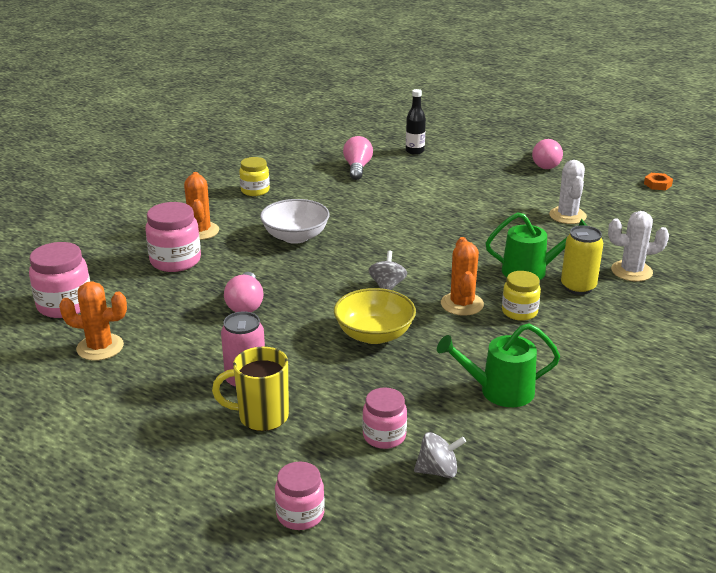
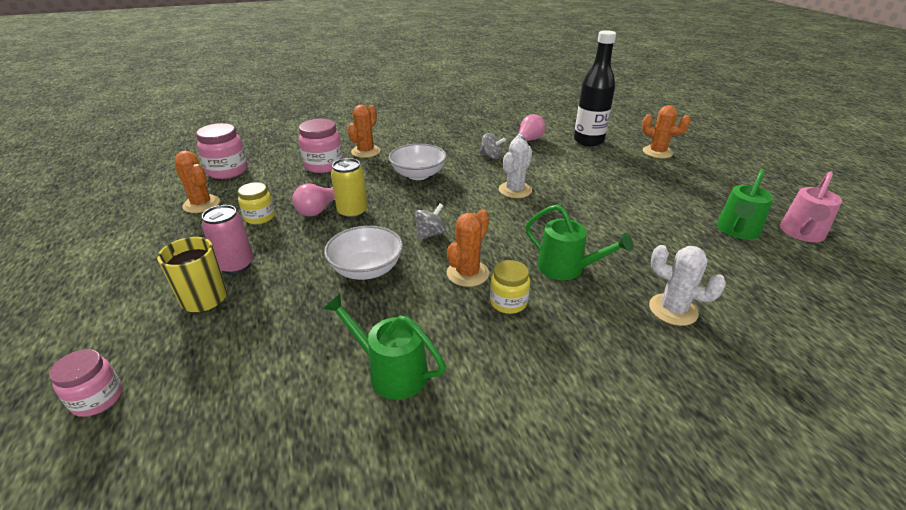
camera: 35 degrees right, 5 degrees up
(255, 190) = (436, 136): yellow jar -> yellow jar (260, 217)
(374, 334) = (366, 269): yellow bowl -> white bowl
(384, 436) = (249, 363): pink jar -> none
(415, 151) = (588, 141): black bottle -> black bottle, size x1.85
(438, 471) = (236, 424): grey spinning top -> grey spinning top (491, 156)
(487, 145) = (657, 152): none -> orange cactus
(544, 164) = (694, 181): pink light bulb -> none
(567, 216) = (664, 231): white cactus -> white cactus (515, 190)
(578, 287) = (595, 302): yellow can -> yellow can (352, 212)
(615, 197) = (737, 231): none -> green watering can
(657, 184) = (802, 234): orange nut -> pink watering can

